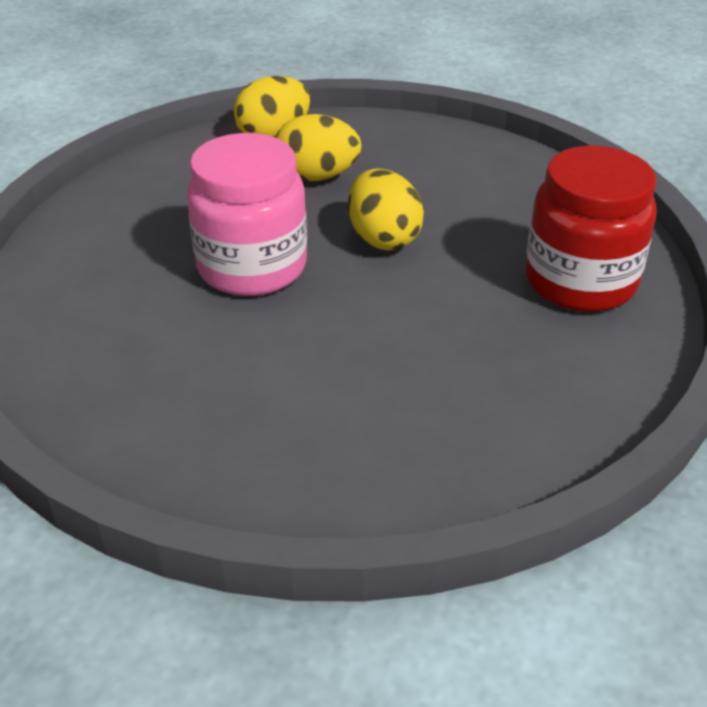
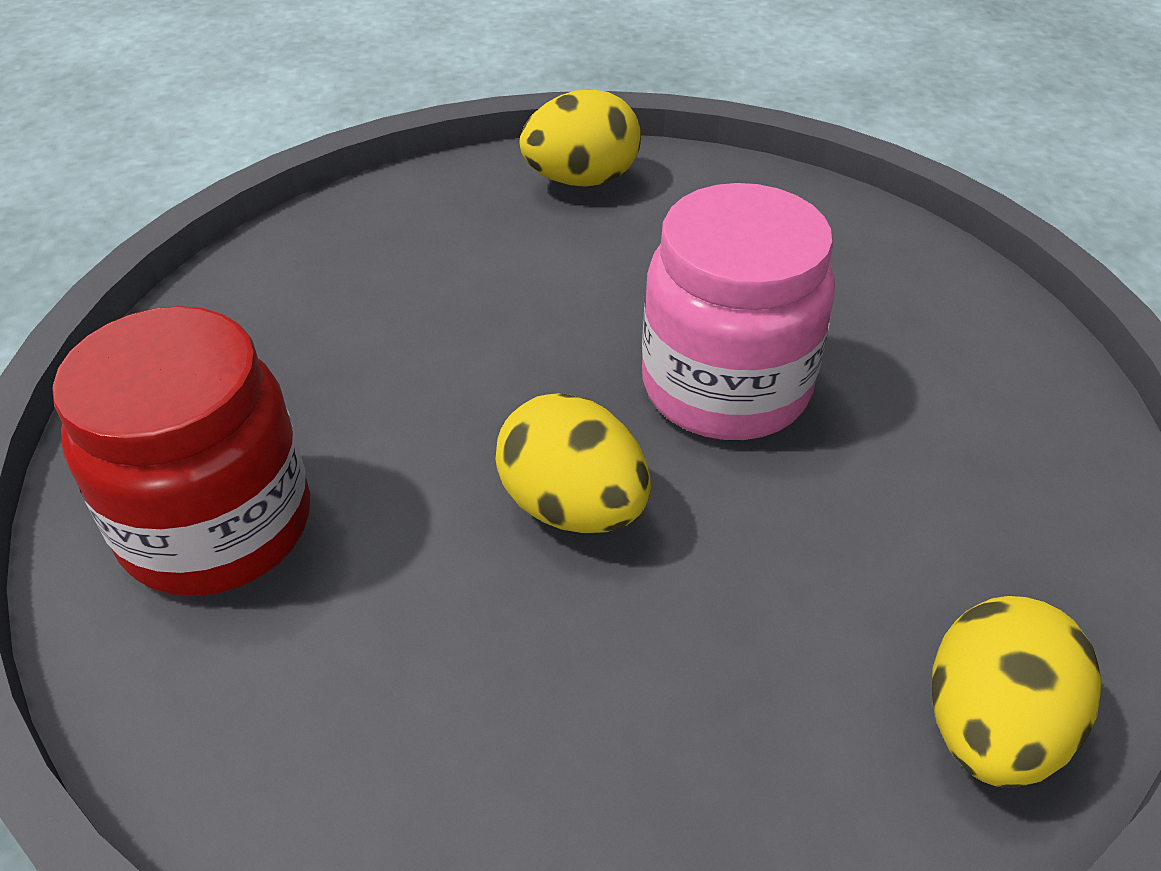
camera: 155 degrees right, 5 degrees up
(317, 176) = (793, 624): yellow egg -> yellow egg (581, 180)

